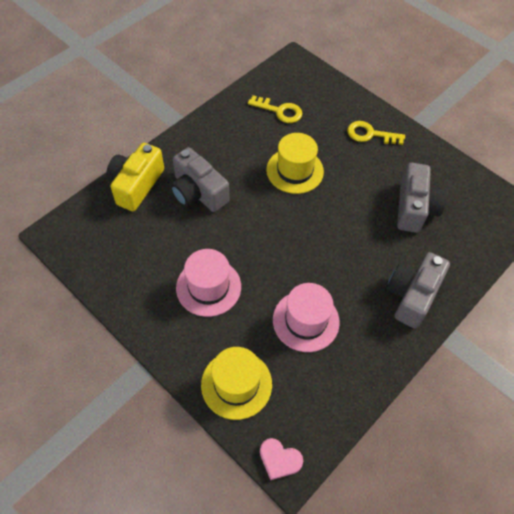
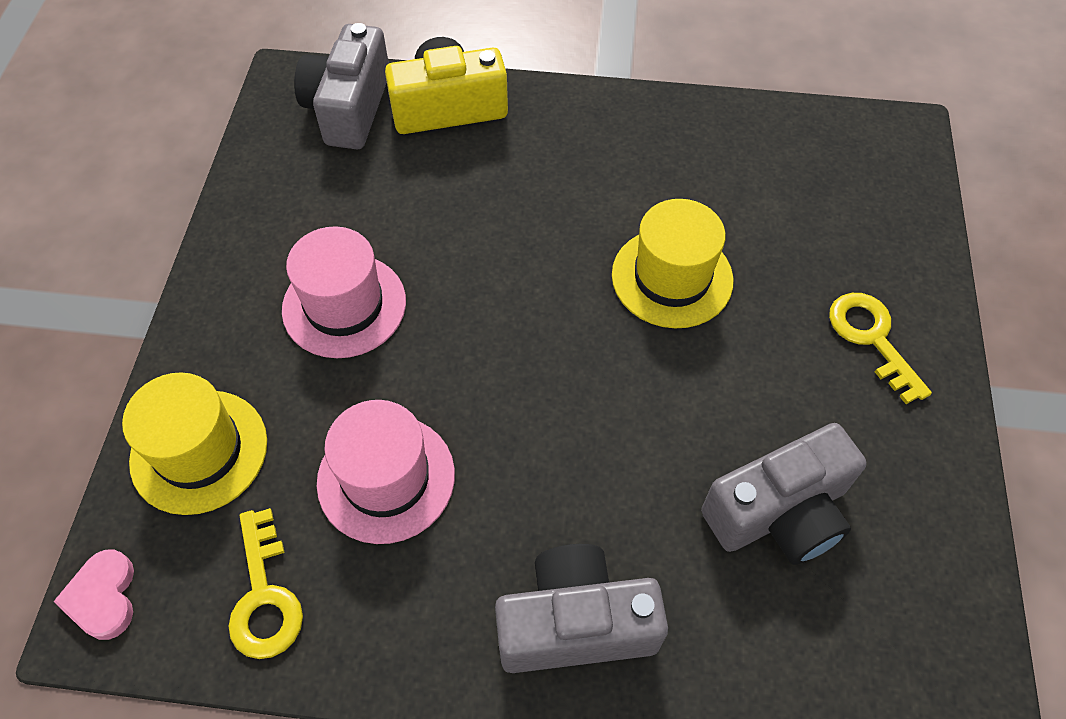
camera: 55 degrees right, 0 degrees up
(198, 192) = (504, 183): grey camera -> grey camera (349, 108)
(279, 111) = (772, 181): yellow key -> yellow key (264, 595)

